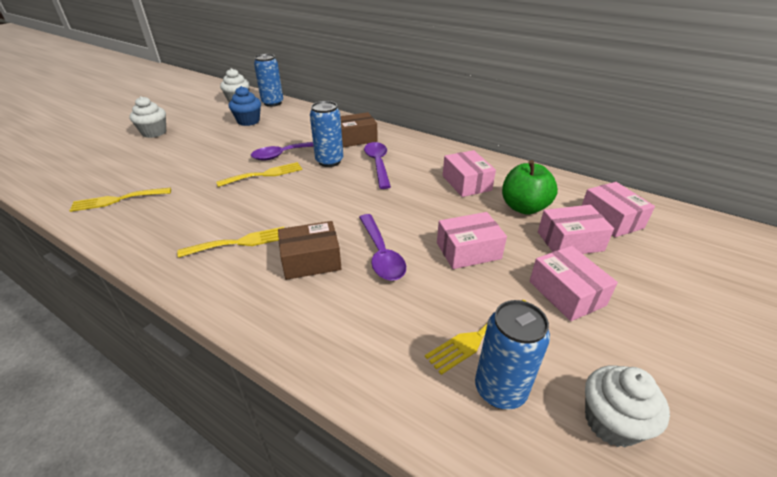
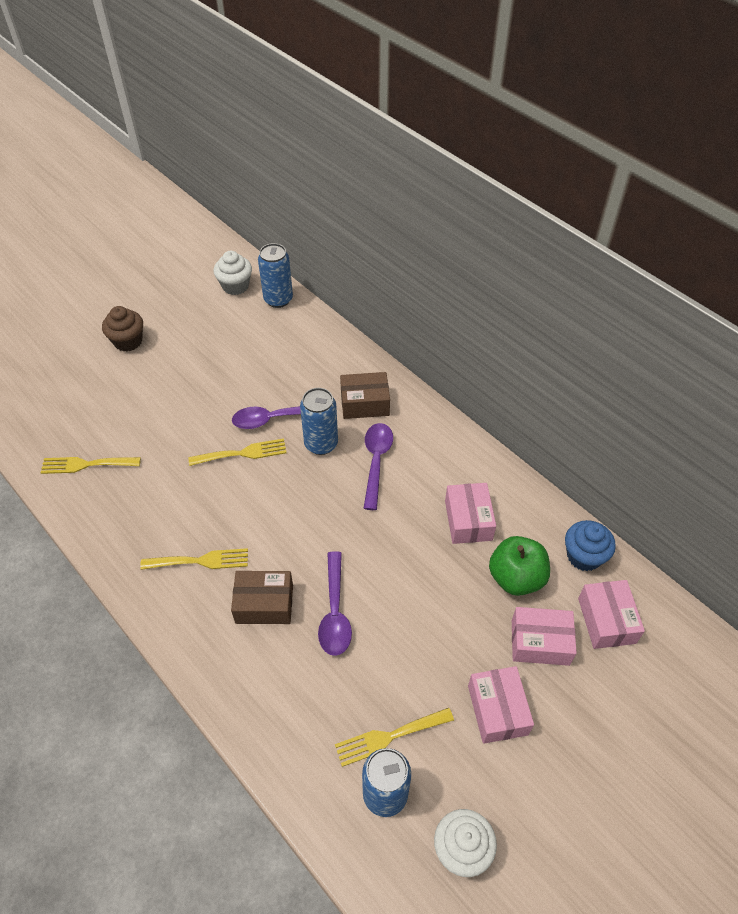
camera: 15 degrees right, 15 degrees up
(154, 132) = (128, 341): white cupcake -> brown cupcake
(248, 121) = (241, 337): blue cupcake -> blue cupcake (584, 556)
(468, 251) = (425, 629): pink box -> none

